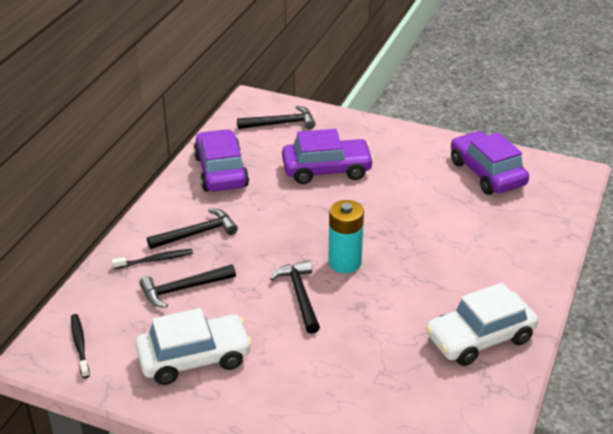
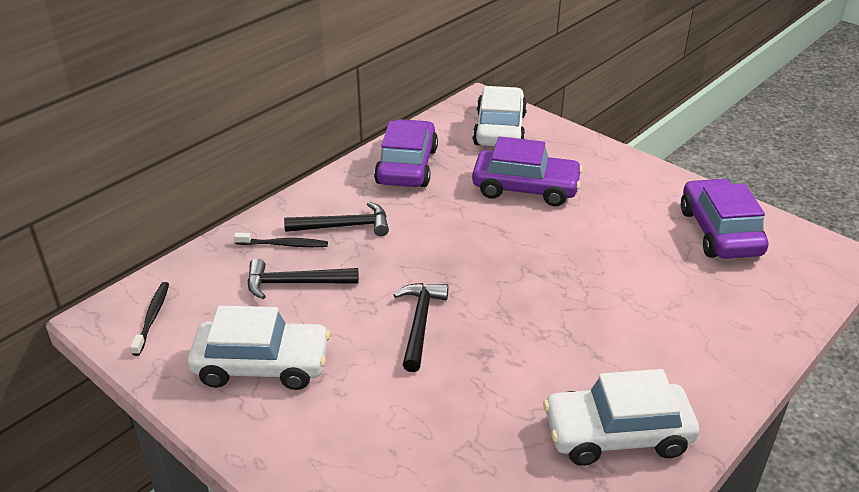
camera: 20 degrees right, 0 degrees up
(281, 124) = (499, 129): black hammer -> white car
(345, 262) = (492, 297): turquoise battery -> none

